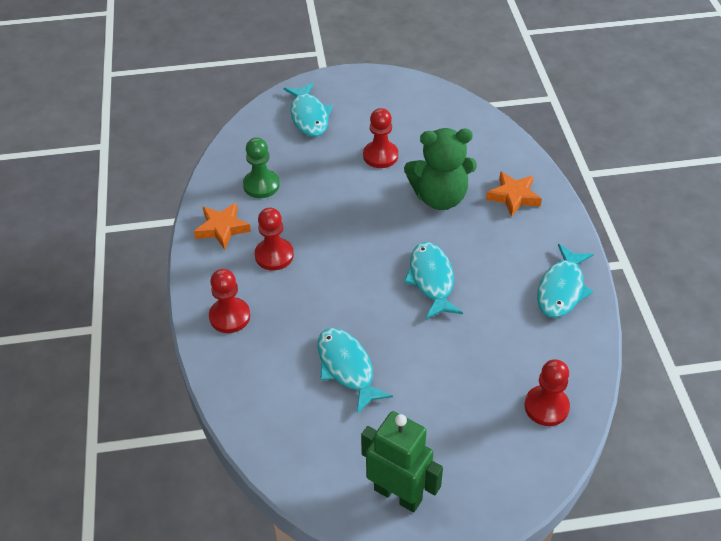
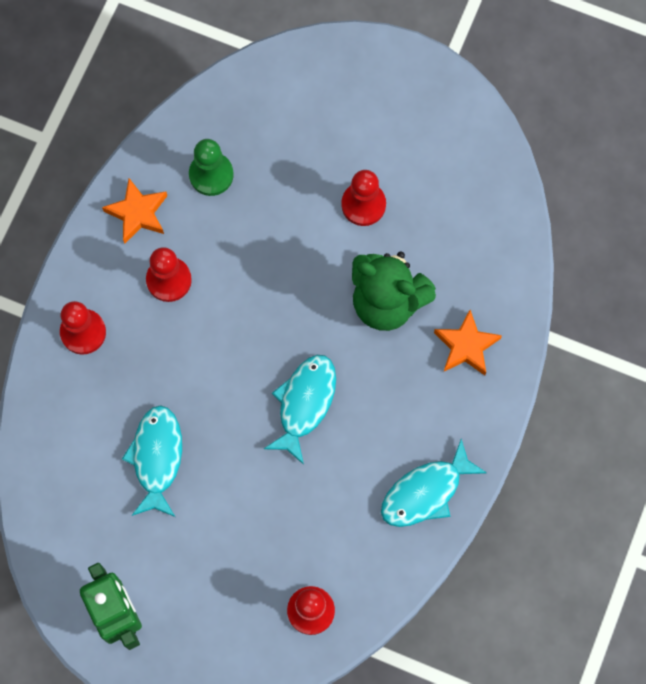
camera: 30 degrees right, 25 degrees up
(309, 116) = (323, 99): turquoise fish -> none

